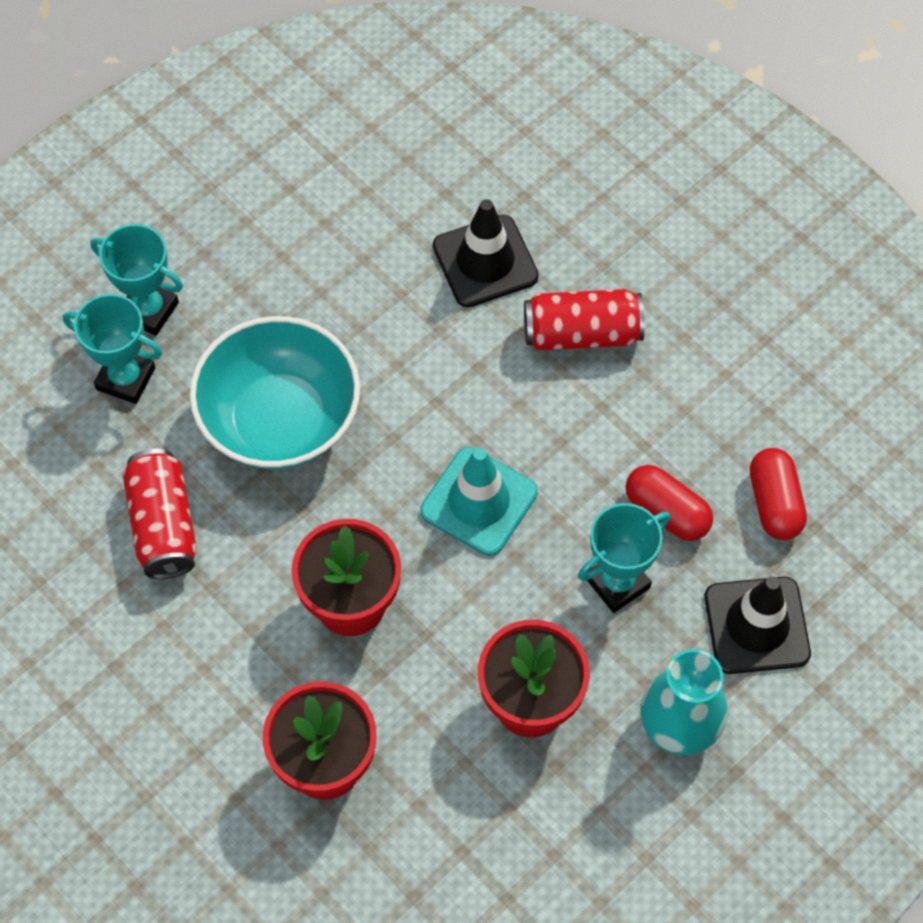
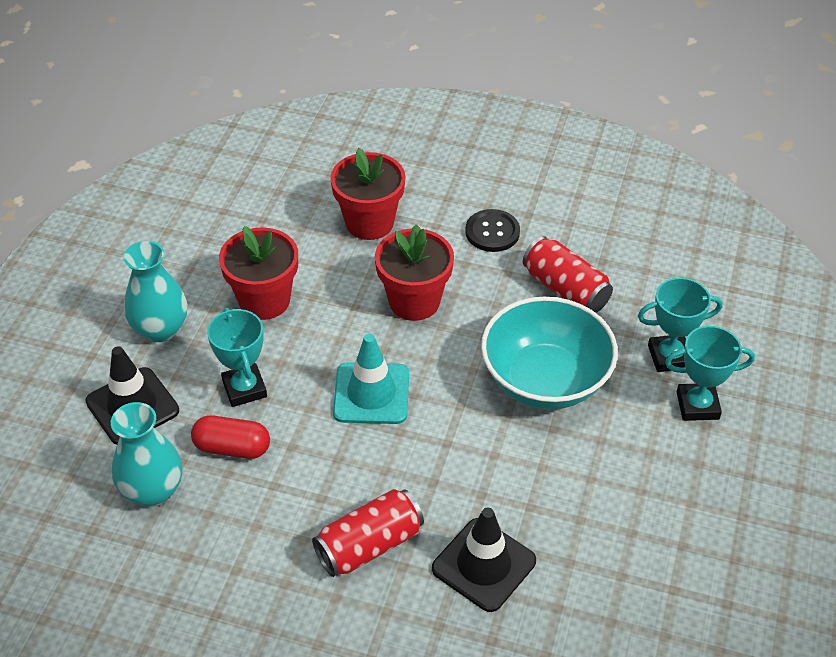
camera: 150 degrees right, 15 degrees down
(182, 660) = (492, 232): none -> black button
(617, 583) = (244, 389): turquoise trophy -> turquoise trophy turned 45 degrees counterclockwise
(774, 503) = (153, 491): red capsule -> turquoise vase

